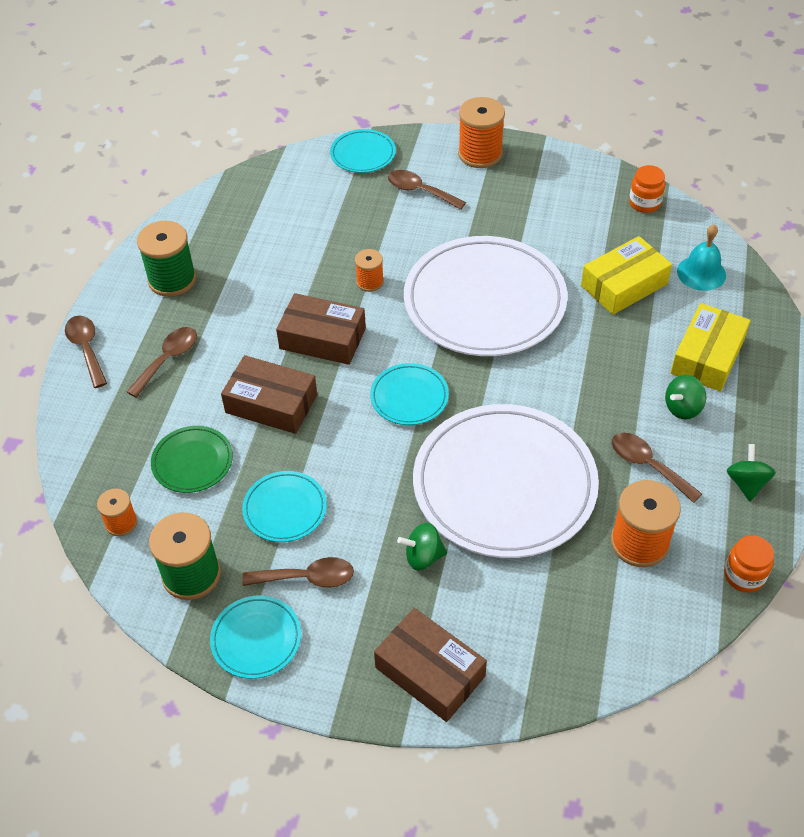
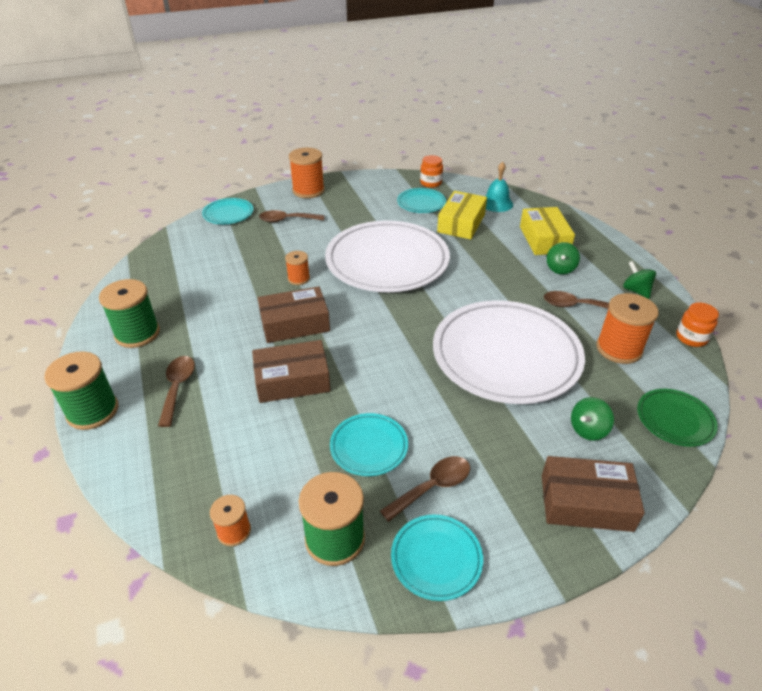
camera: 35 degrees left, 10 degrees down
(86, 348) = (93, 411): brown spoon -> green spool
(192, 462) = (261, 450): green plate -> green plate (675, 419)
(409, 397) = (391, 332): turquoise plate -> turquoise plate (421, 203)
(423, 556) = (500, 426): green spinning top -> green spinning top (588, 430)

